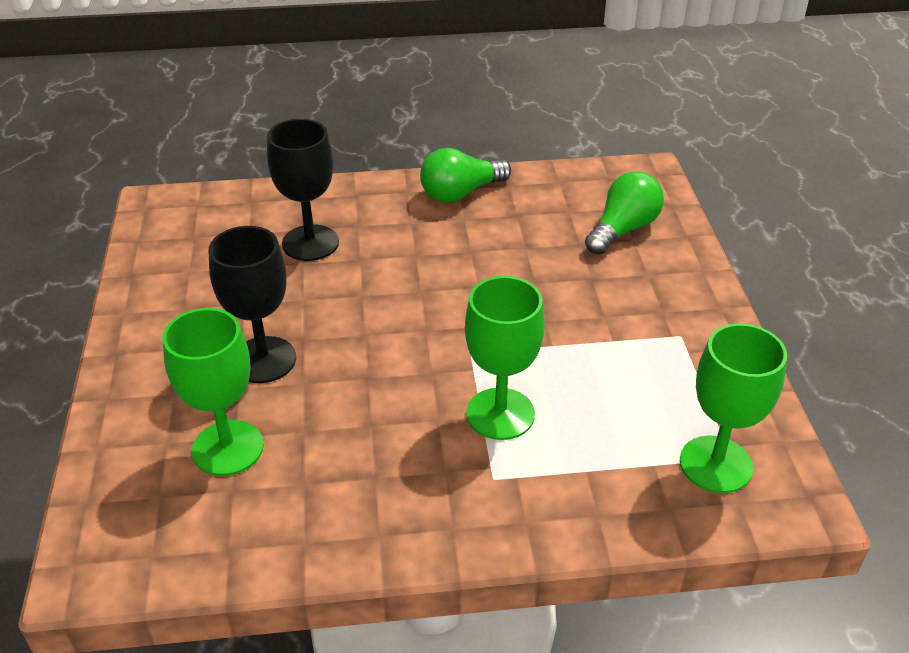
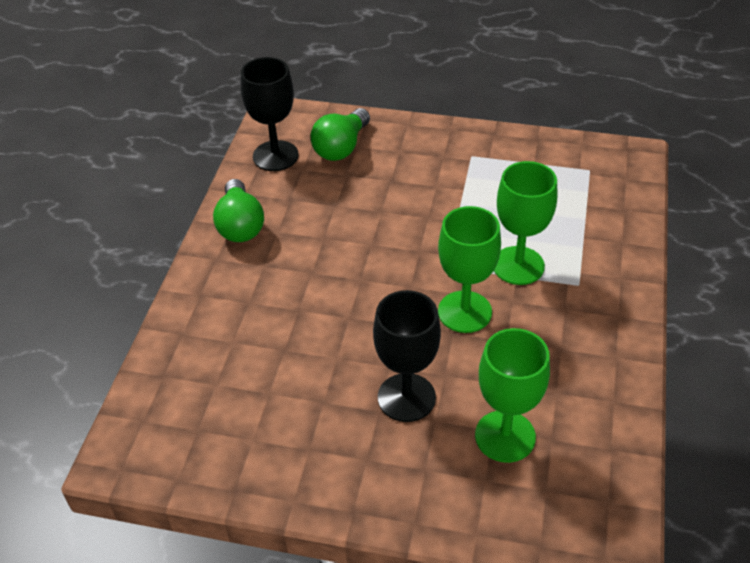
camera: 70 degrees left, 5 degrees up
(310, 243) = (258, 340): black goblet -> black goblet (275, 156)
(623, 229) = (341, 147): green light bulb -> green light bulb turned 120 degrees counterclockwise
(715, 464) = (594, 178): green goblet -> green goblet (464, 312)

